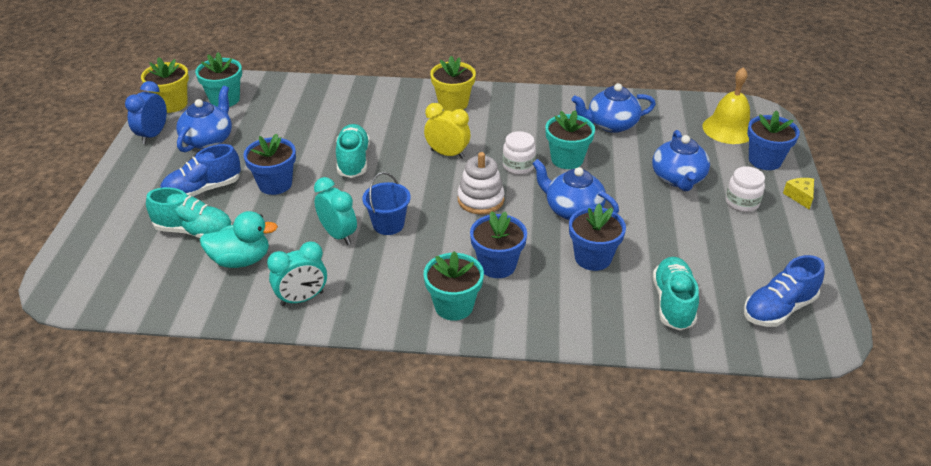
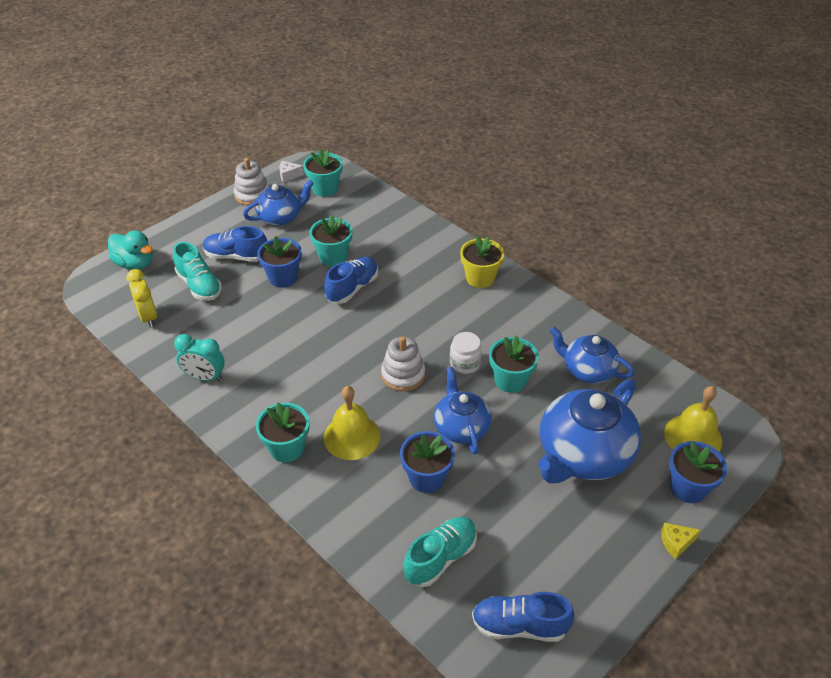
camera: 40 degrees right, 5 degrees up
(153, 135) = (252, 195): blue clock -> white stacking toy
(172, 104) = (289, 175): yellow flower pot -> white cheese
(241, 260) = (202, 325): turquoise duck -> turquoise duck (135, 264)
(303, 146) = (333, 257): none -> turquoise flower pot
(338, 235) = (278, 343): turquoise clock -> none
(353, 161) = (352, 288): turquoise shoe -> blue shoe
(388, 224) = (318, 355): blue bucket -> none
(447, 154) = (424, 321): yellow clock -> yellow clock (148, 317)
(497, 265) = (352, 436): blue flower pot -> yellow bell
(678, 179) = (583, 455): blue teapot -> blue teapot, size x1.66
(742, 202) = (612, 513): white jar -> none
(800, 196) = (676, 543): yellow cheese -> yellow cheese turned 135 degrees counterclockwise

